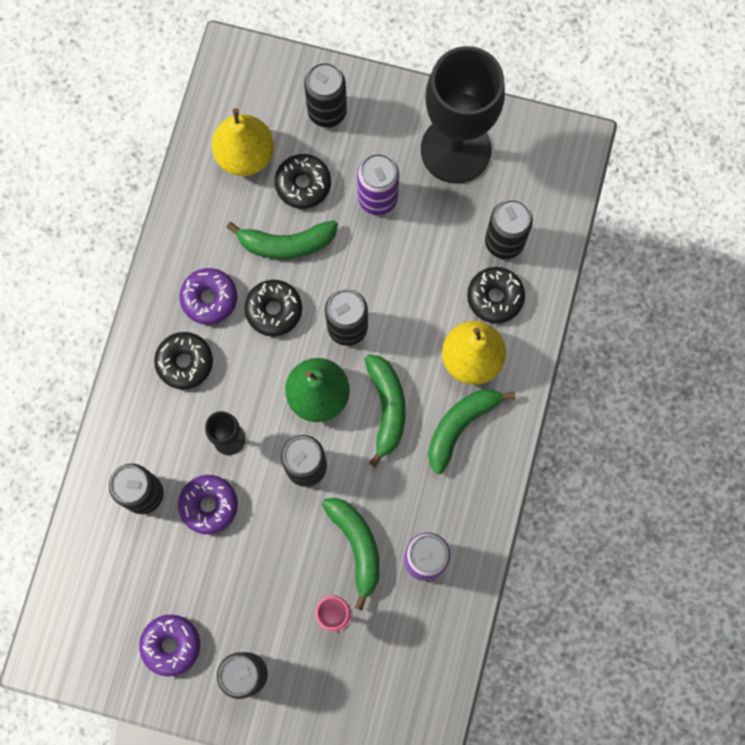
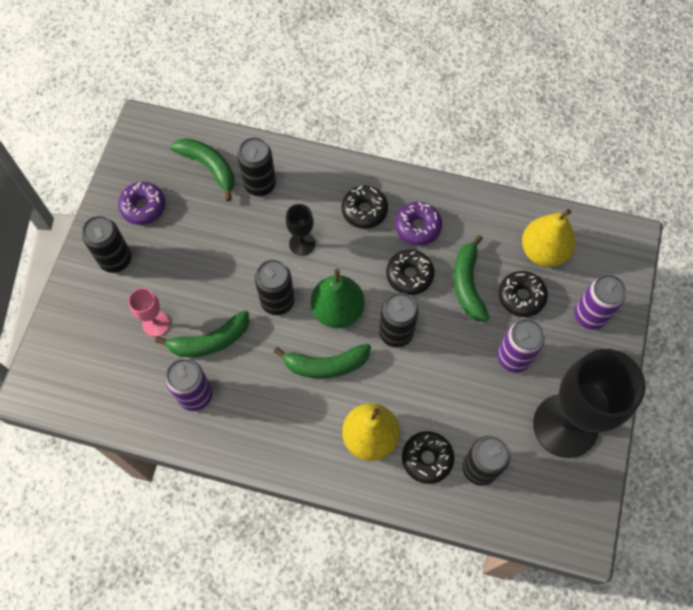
camera: 90 degrees right, 10 degrees down
(209, 505) = (249, 230): purple donut -> none
(327, 112) = (589, 315): black can -> purple can
(460, 426) = (309, 426): green banana -> green banana (209, 167)

